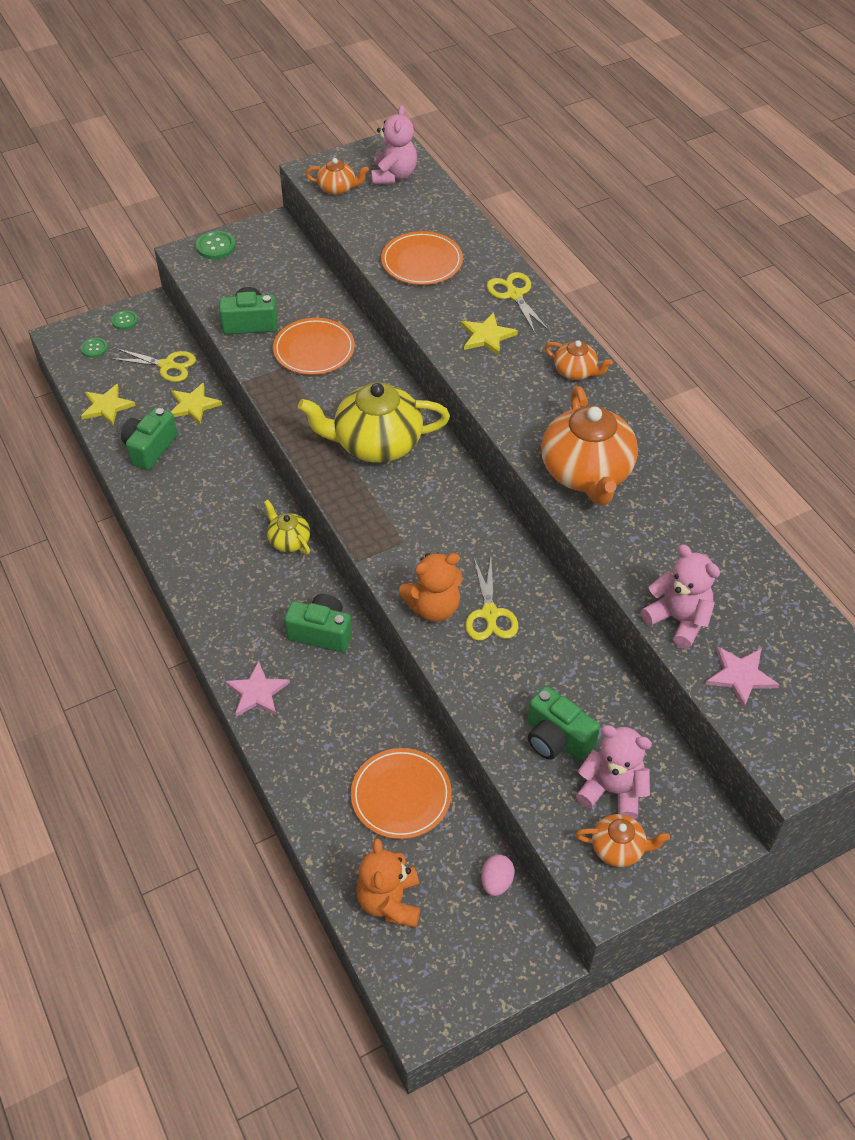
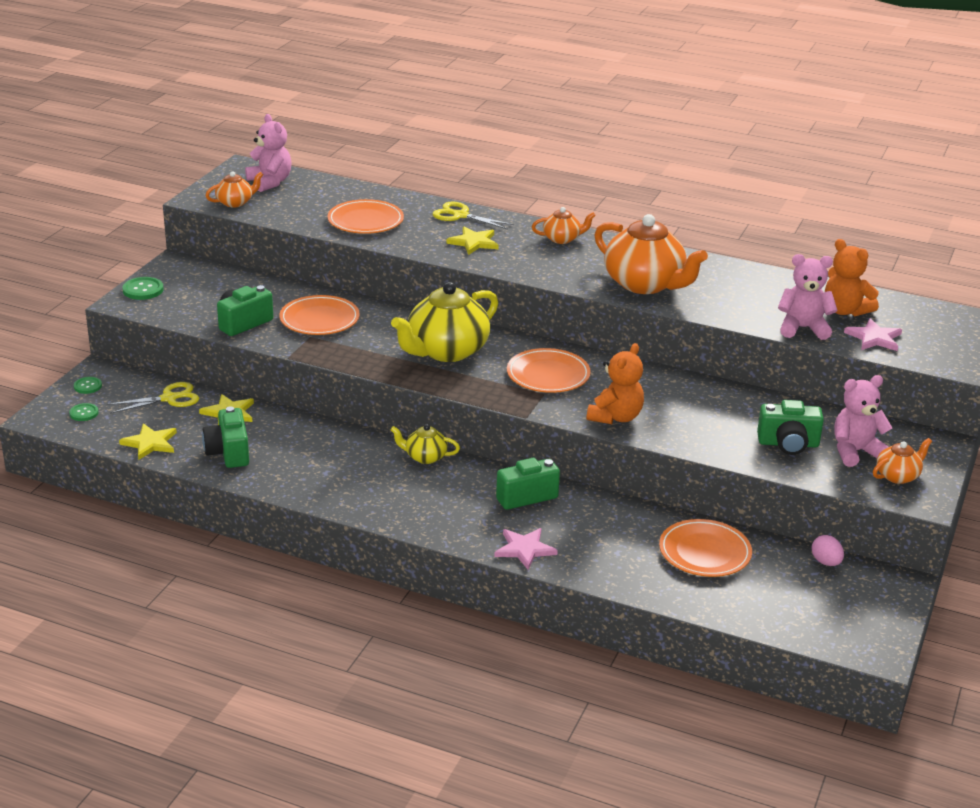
camera: 40 degrees left, 20 degrees down
(390, 901) = (775, 608): orange teddy bear -> orange teddy bear (845, 310)
(432, 521) = (548, 374): none -> orange plate
(490, 614) = (657, 404): yellow scissors -> none

